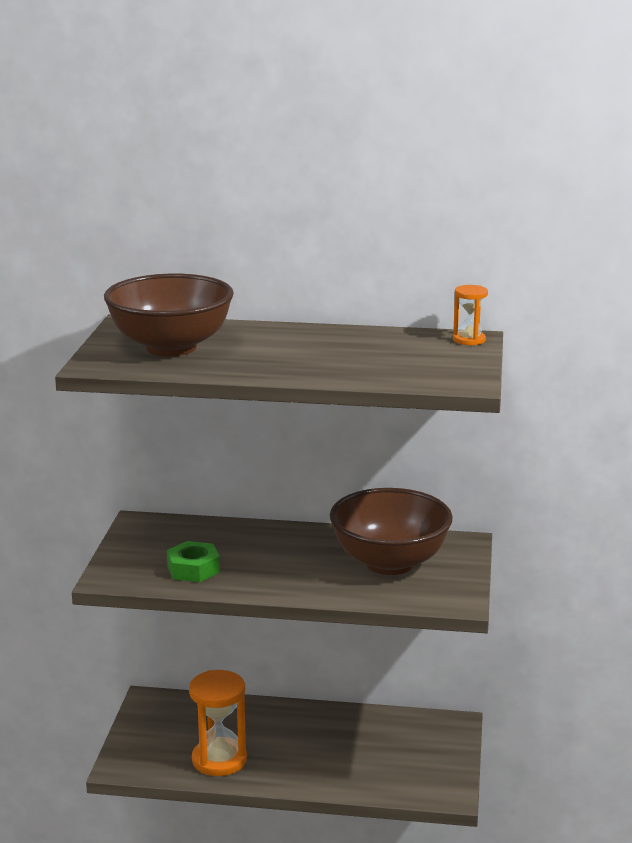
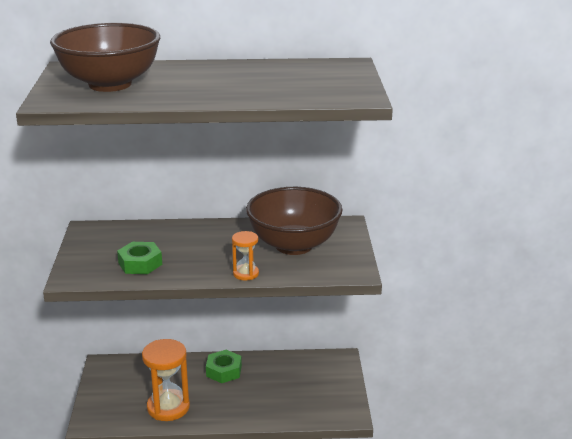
camera: 10 degrees left, 5 degrees up
(299, 723) = (224, 371): none -> green nut
(469, 340) = (348, 65): orange hourglass -> orange hourglass (246, 274)

